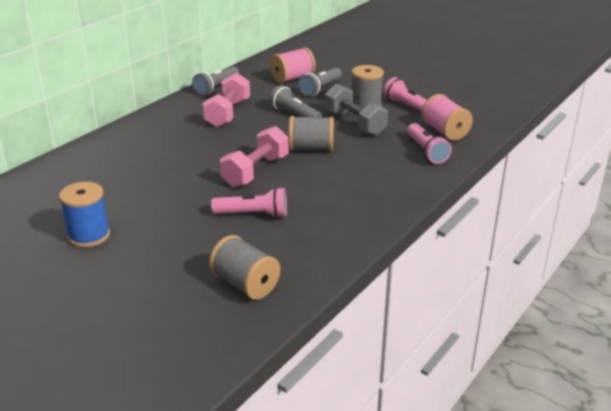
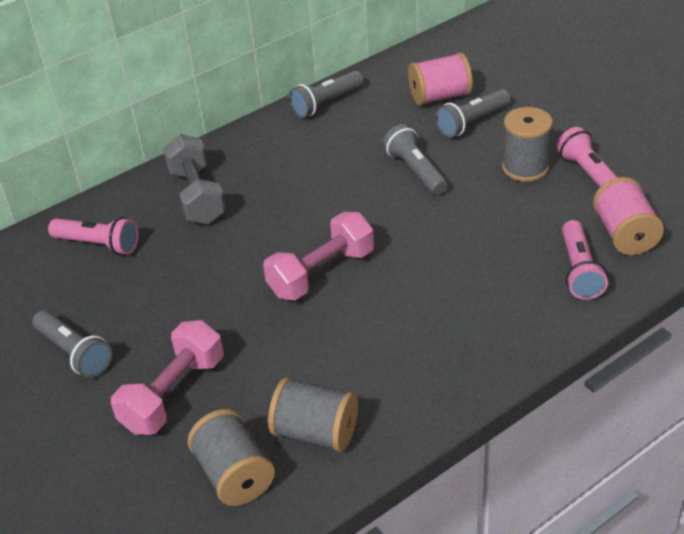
camera: 20 degrees right, 10 degrees up
(89, 235) = (74, 353): blue spool -> grey flashlight
(228, 113) = (323, 156): pink dumbbell -> pink dumbbell (173, 394)
(253, 214) = (289, 353): pink flashlight -> pink flashlight (98, 245)
(311, 148) = (413, 241): grey spool -> grey spool (315, 432)
(355, 123) = (495, 200): grey dumbbell -> grey dumbbell (197, 196)

